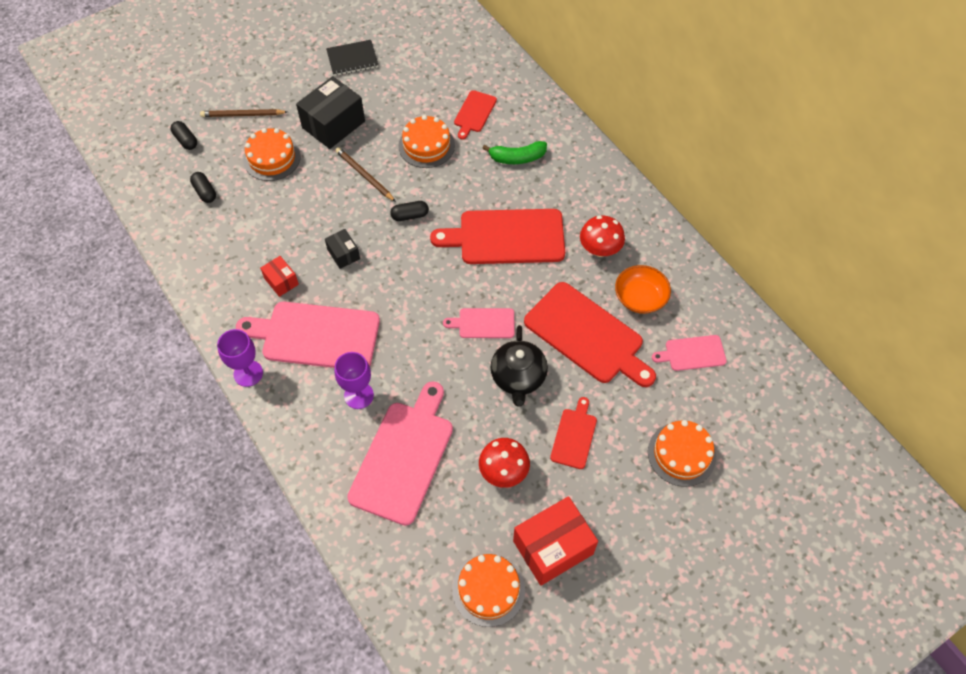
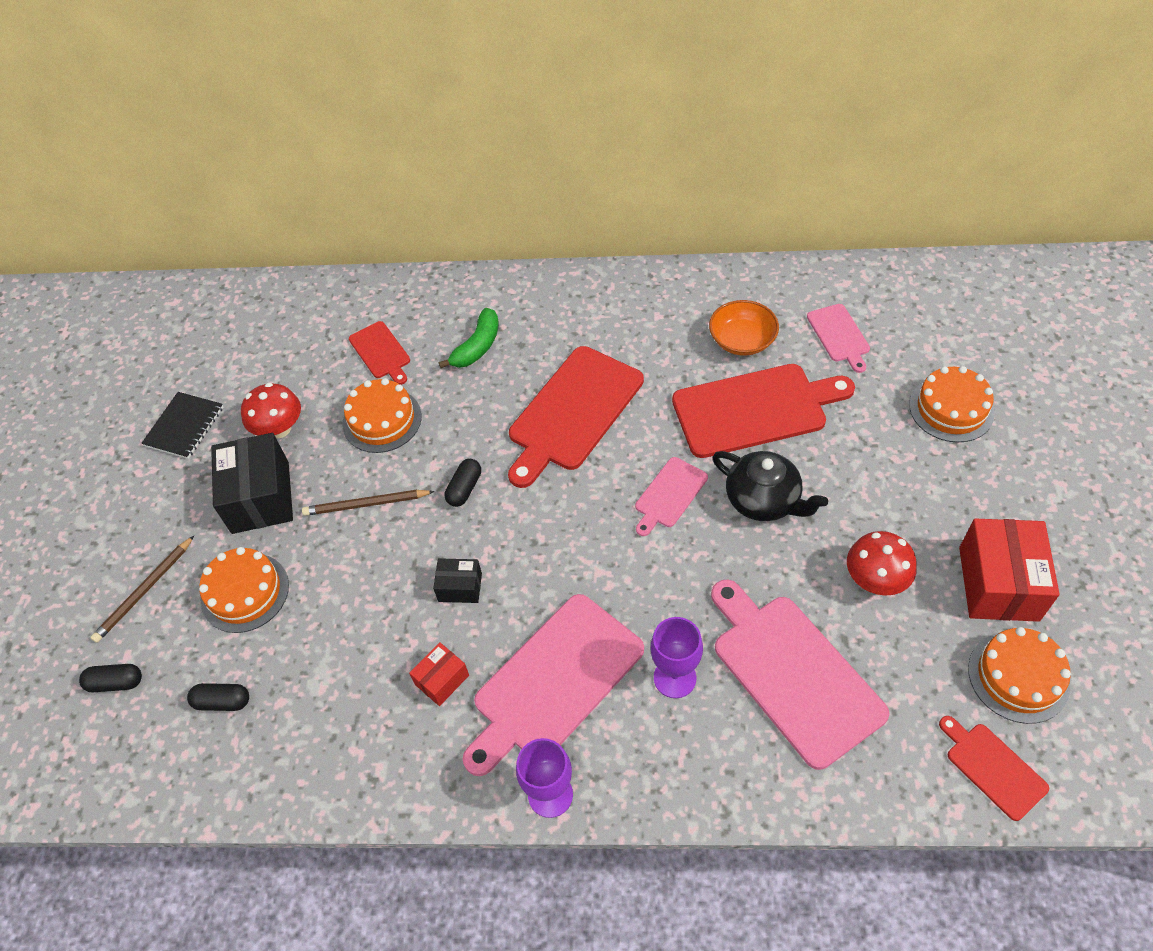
camera: 50 degrees left, 5 degrees down
(281, 281) = (442, 680): red box -> red box turned 45 degrees counterclockwise
(574, 436) = (872, 488): red cutting board -> red cutting board (993, 768)
(600, 249) = (656, 340): red mushroom -> red mushroom (279, 428)
(692, 353) = (839, 335): pink cutting board -> pink cutting board turned 45 degrees counterclockwise

